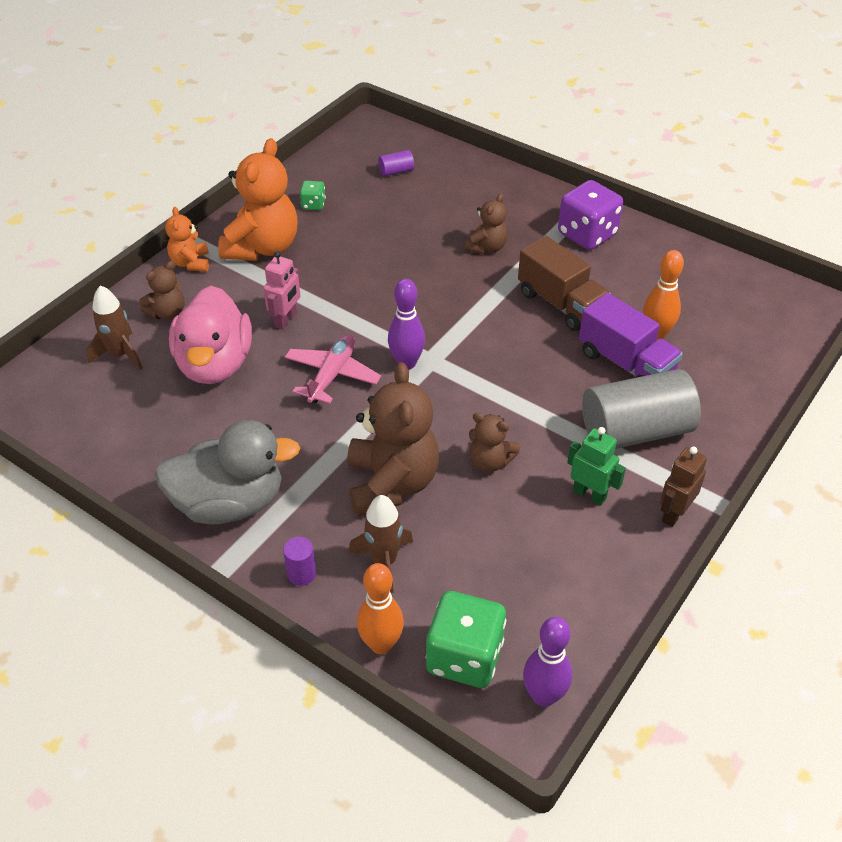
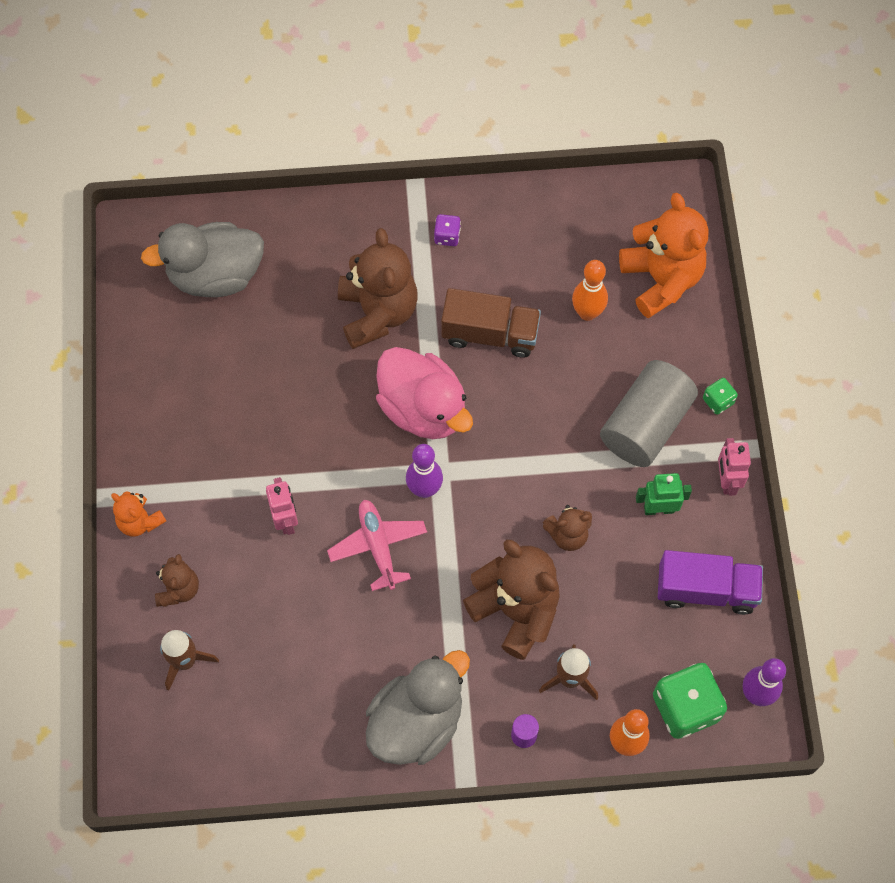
camera: 40 degrees left, 20 degrees up
(215, 364) = (274, 609): pink duck -> pink duck (423, 409)
(262, 247) = (185, 456): orange teddy bear -> orange teddy bear (661, 279)
(313, 204) = (180, 372): green dice -> green dice (718, 401)
(396, 171) = (215, 275): purple cylinder -> grey duck
(487, 247) = (377, 313): brown teddy bear -> brown teddy bear, size x1.91
(587, 234) = (447, 236): purple dice -> purple dice, size x0.49
(625, 363) = (588, 361): purple truck -> purple truck (706, 590)
(674, 513) = (726, 480): brown robot -> pink robot

